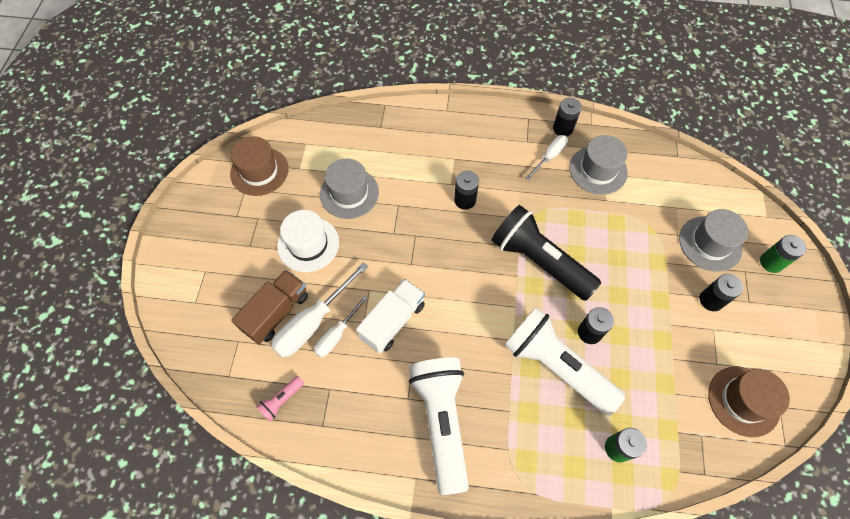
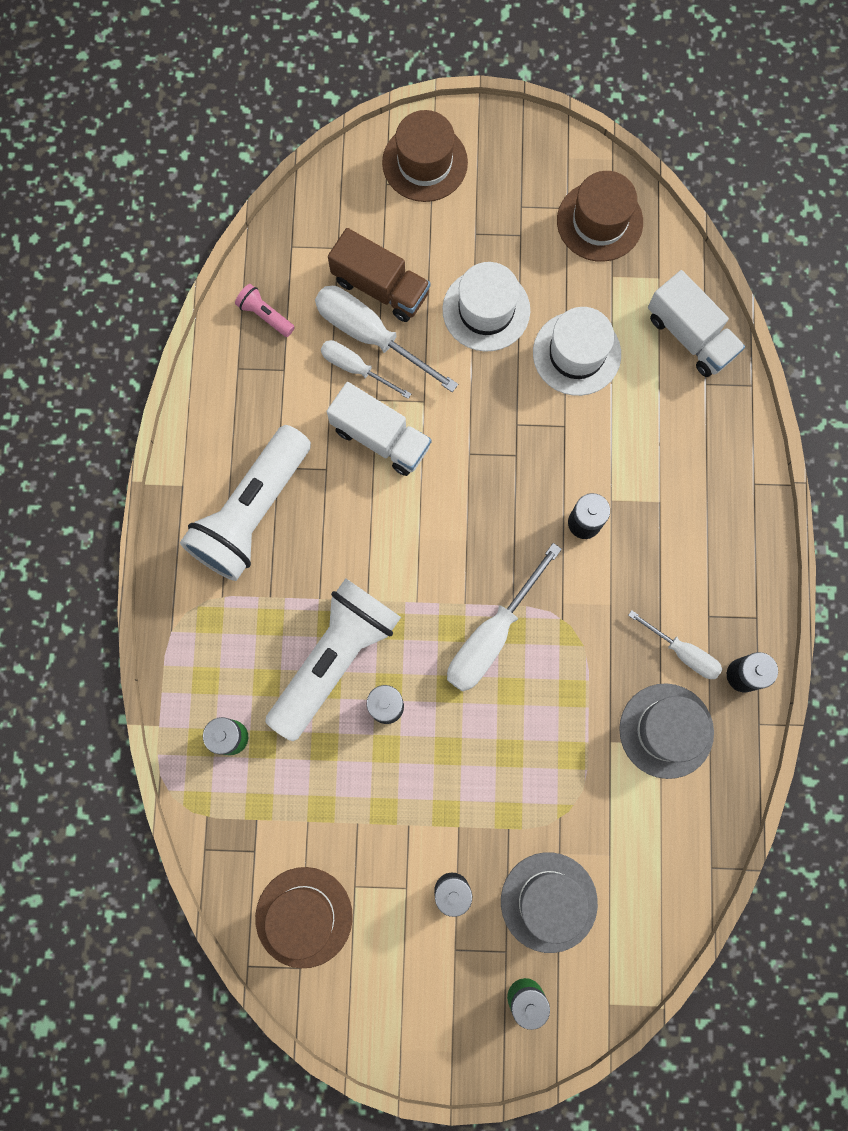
camera: 85 degrees right, 15 degrees up
(186, 274) = (425, 162): none -> brown hat
(347, 131) = (690, 335): none -> white truck
(349, 193) = (576, 353): grey hat -> white hat
(442, 421) = (252, 512): white flashlight -> white flashlight turned 135 degrees clockwise
(539, 261) = (492, 635): black flashlight -> white screwdriver

